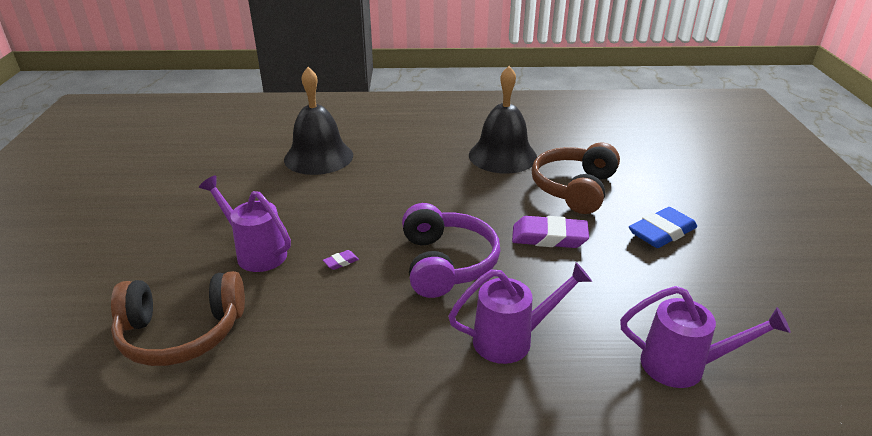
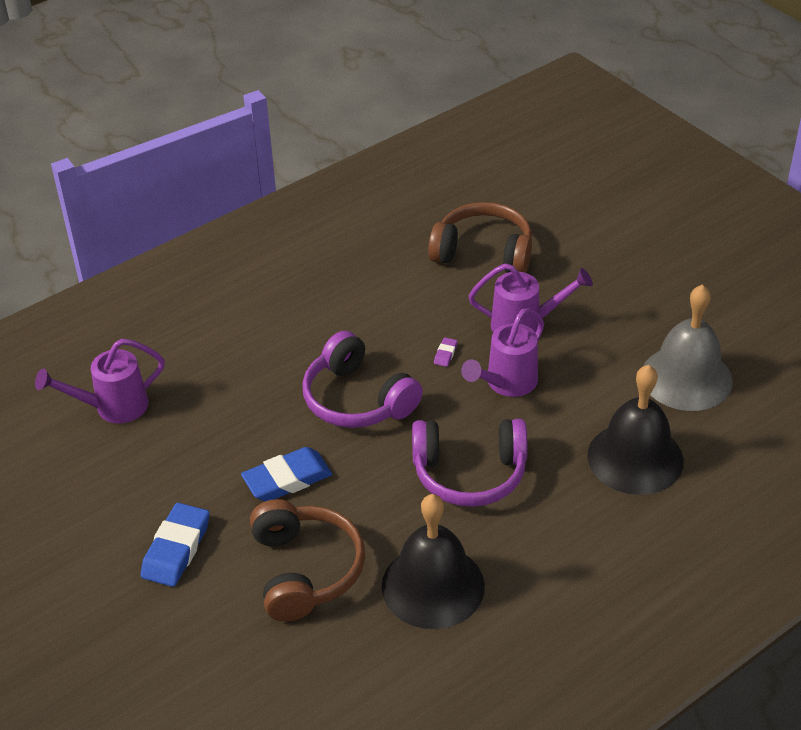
camera: 145 degrees right, 10 degrees up
(182, 333) = (483, 252): brown headphones -> brown headphones turned 60 degrees clockwise
(222, 175) = (686, 378): none -> grey bell
(421, 189) = (469, 473): none -> purple headphones
(511, 339) = (251, 363): purple watering can -> purple watering can (506, 383)
(549, 237) = (287, 479): purple eraser -> blue eraser

